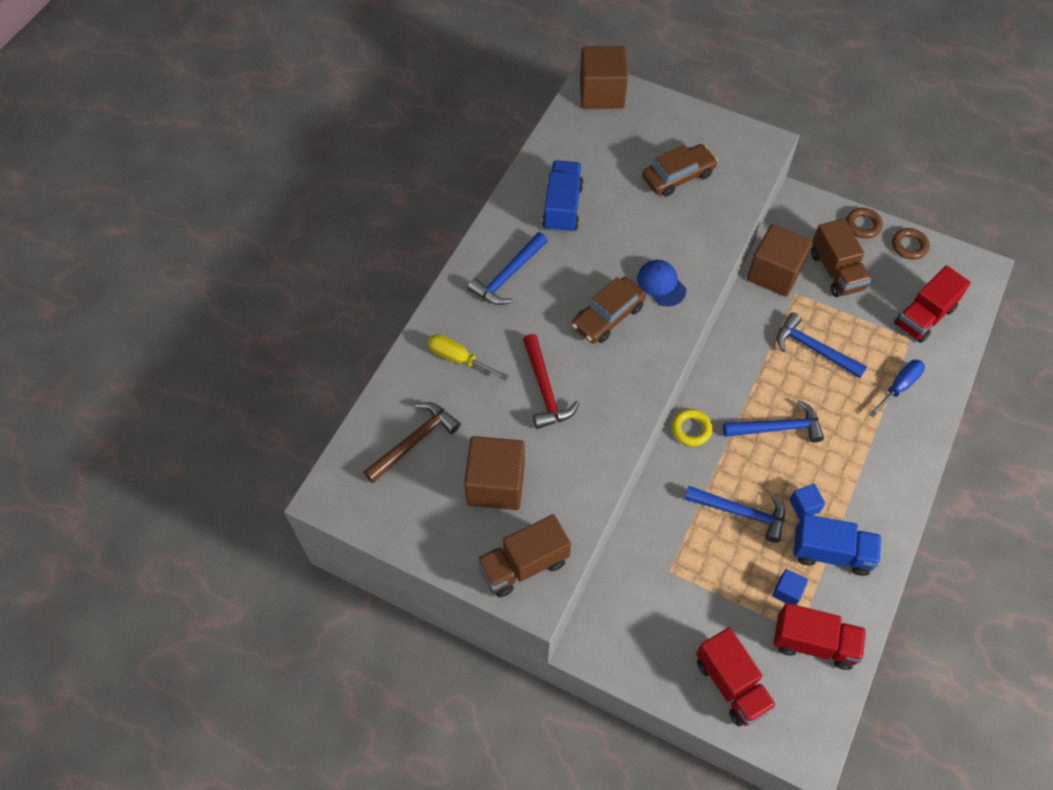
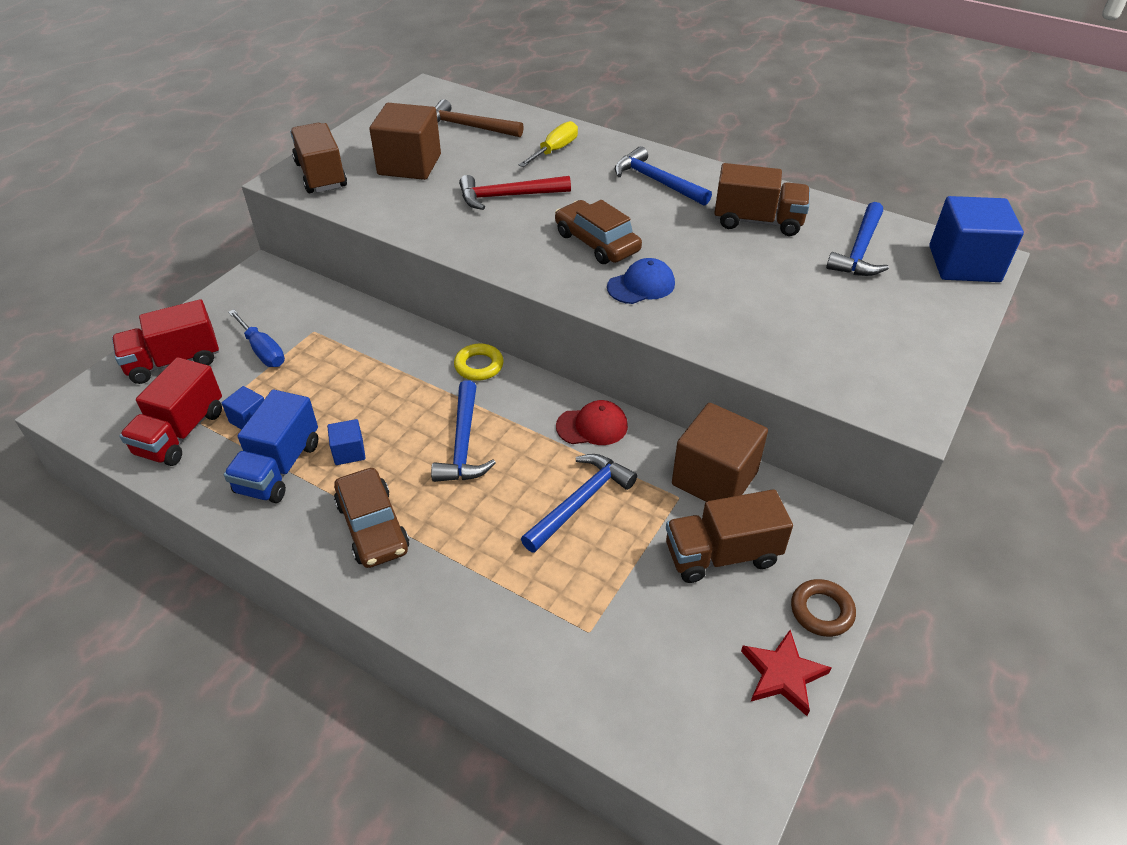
camera: 95 degrees right, 15 degrees down
(415, 441) = (468, 126): brown hammer -> brown hammer turned 150 degrees clockwise
(562, 208) = (757, 221): blue truck -> brown truck
(601, 93) = (964, 264): brown cube -> blue cube
(678, 176) = (825, 317): brown car -> brown car (372, 526)
(741, 513) = (360, 394): blue hammer -> blue hammer (859, 250)
(742, 346) = (592, 426): none -> red cap
(899, 387) = (502, 595): blue screwdriver -> blue screwdriver (262, 351)
(909, 246) = (783, 674): brown ring -> red star
(924, 316) = (631, 663): red truck -> none

